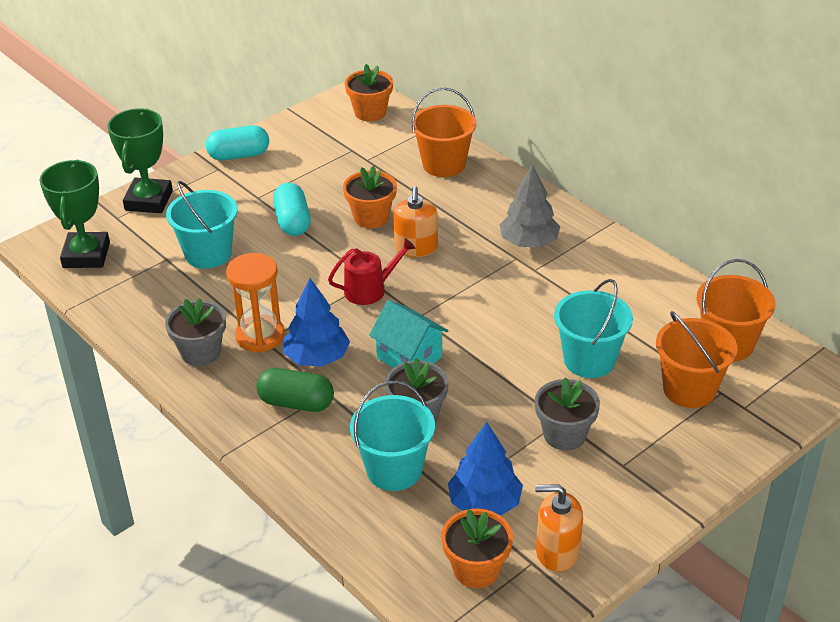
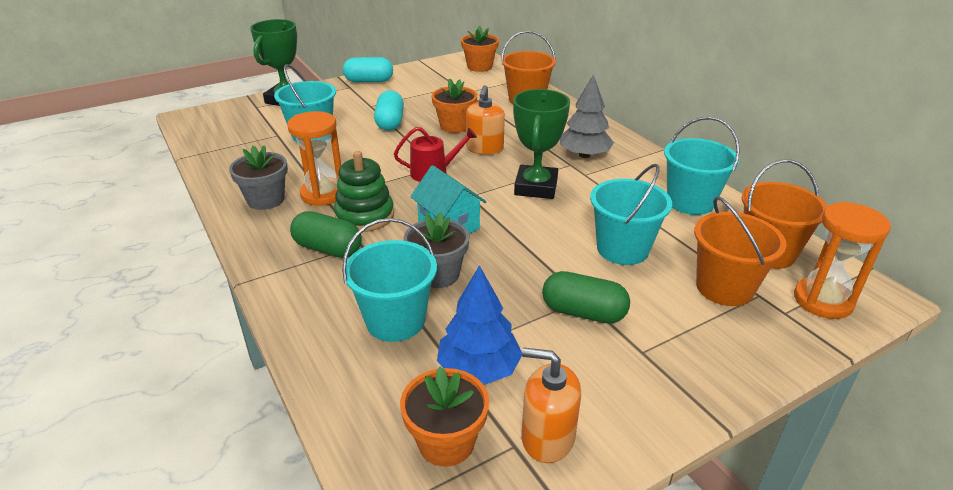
camera: 10 degrees right, 5 degrees down
(86, 255) = (217, 126): green trophy -> green trophy (536, 187)
(317, 357) = (364, 216): blue tree -> green stacking toy
(564, 435) = (583, 312): grey flower pot -> green capsule
(649, 292) = (690, 202): none -> turquoise bucket
(777, 390) = (822, 301): none -> orange hourglass

